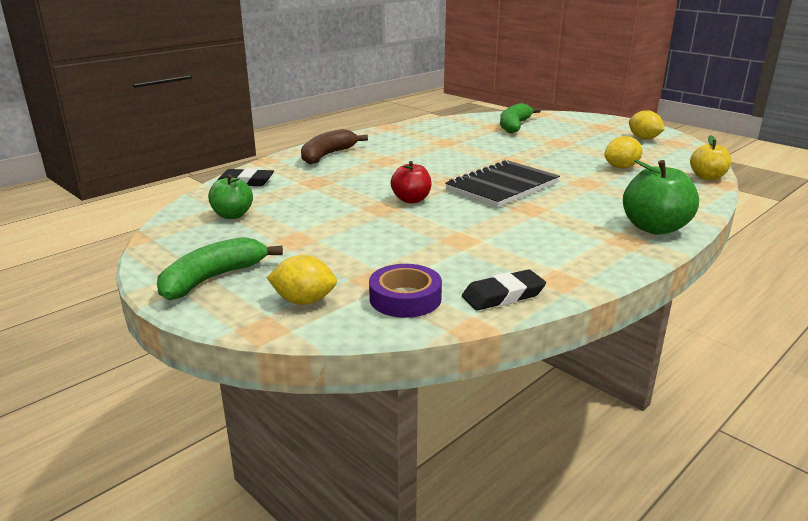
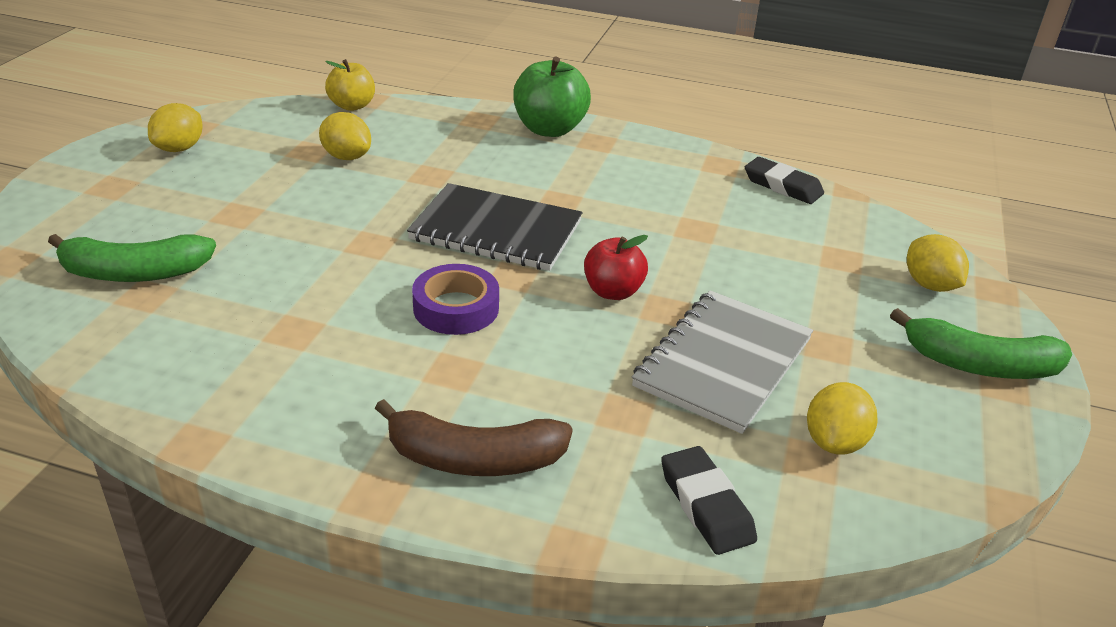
camera: 120 degrees left, 10 degrees up
(232, 215) = (834, 442): green apple -> yellow lemon
(319, 209) = (723, 363): none -> grey notebook
(405, 298) = (850, 231): purple tape -> purple tape (456, 308)

